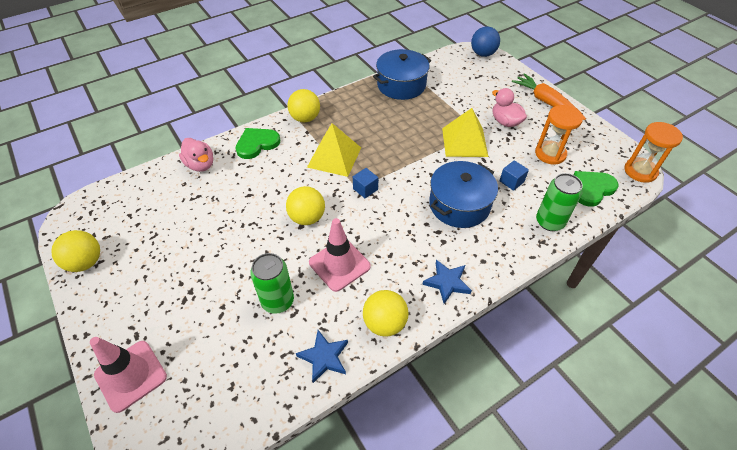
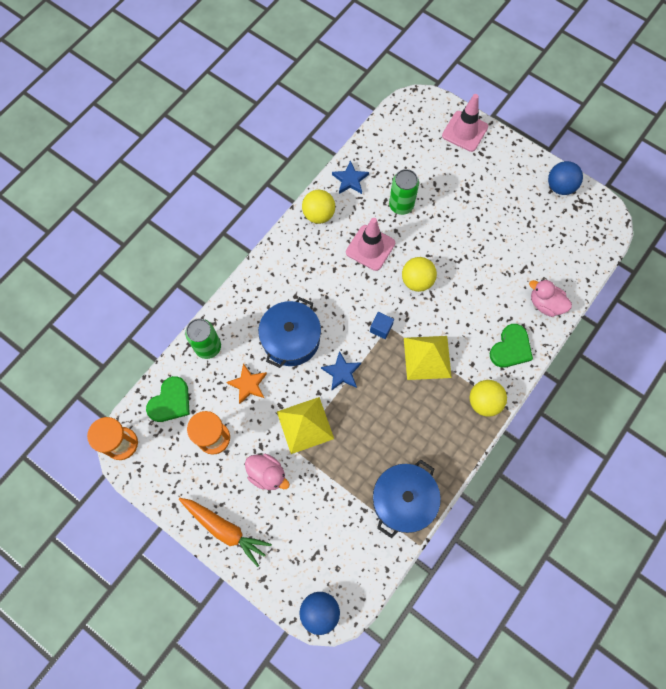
camera: 160 degrees right, 20 degrees up
(86, 262) = (560, 186): yellow ball -> blue ball
(447, 282) = (283, 260): blue star -> blue star (341, 372)
(511, 181) = (248, 385): blue cube -> orange star

